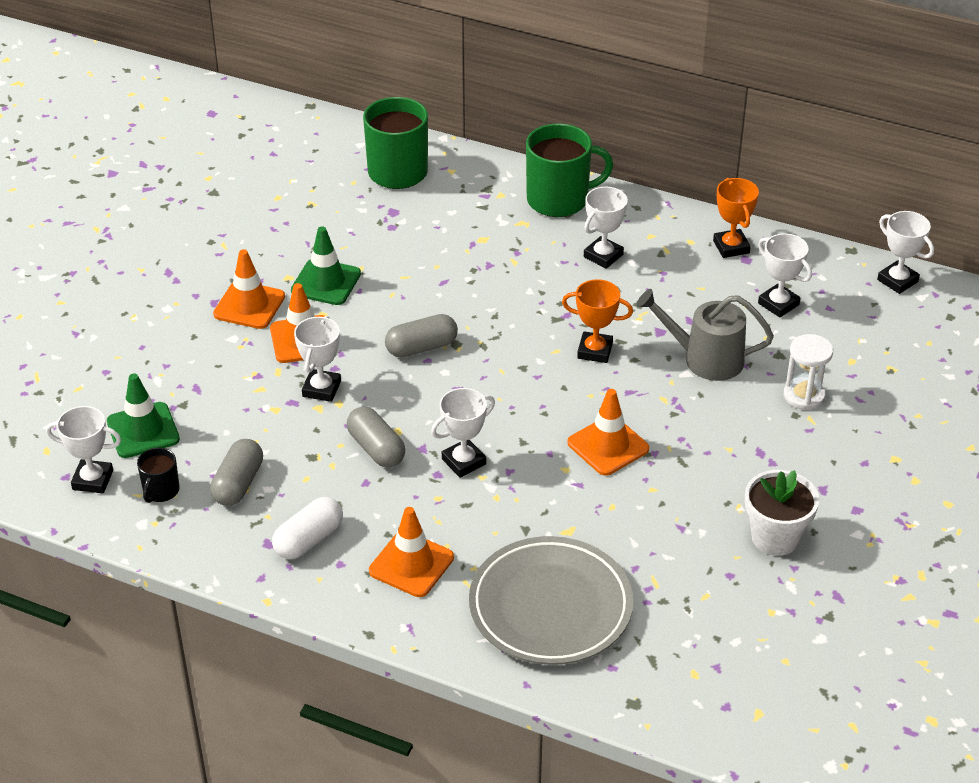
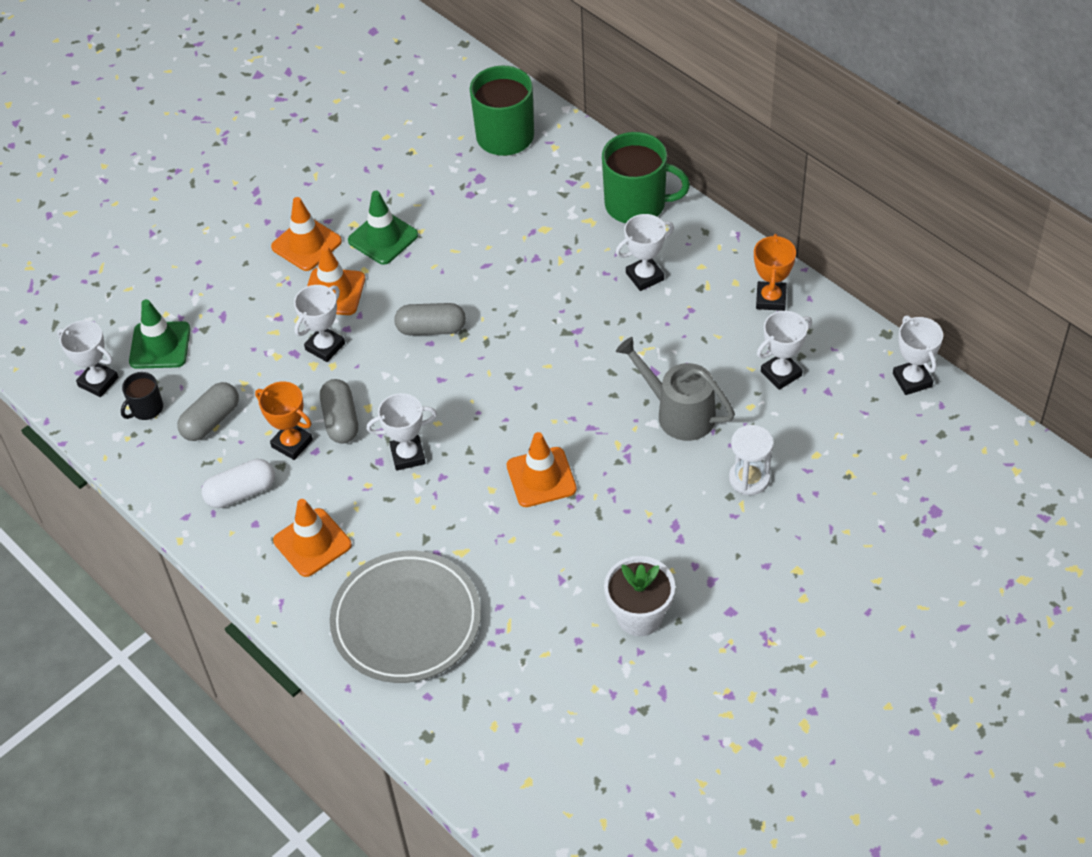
camera: 25 degrees right, 10 degrees up
(595, 351) = (582, 376): orange trophy -> orange trophy (292, 443)
(778, 304) = (781, 373): white trophy -> white trophy turned 75 degrees clockwise

